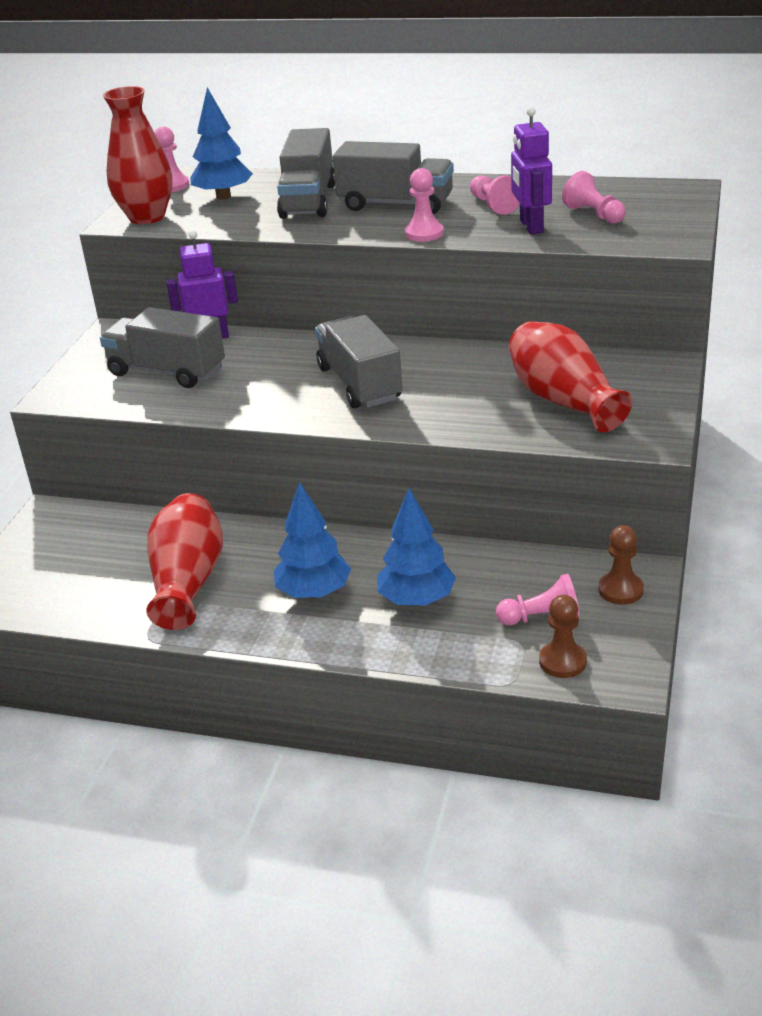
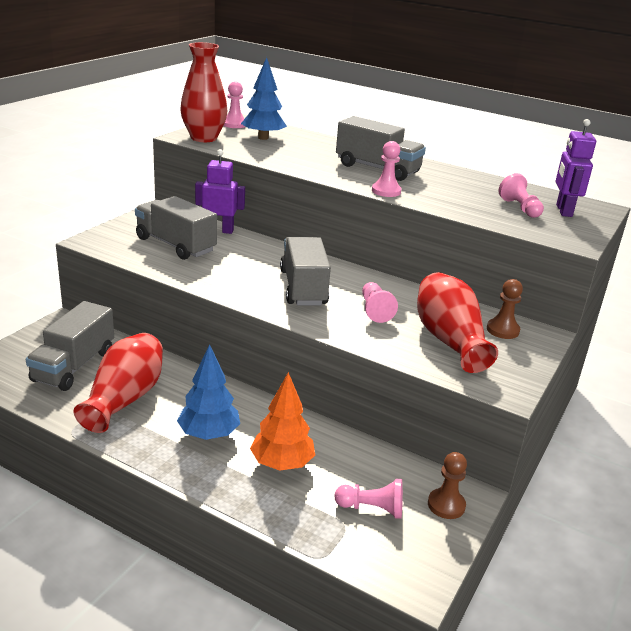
camera: 10 degrees right, 5 degrees down
(308, 201) = (318, 153): grey truck -> grey truck (74, 366)
(416, 600) = (282, 463): blue tree -> orange tree
(493, 205) = (447, 185): pink pawn -> pink pawn (375, 310)
(531, 226) = (467, 205): purple robot -> purple robot (563, 211)
(562, 661) = (371, 552): brown pawn -> brown pawn (502, 330)

